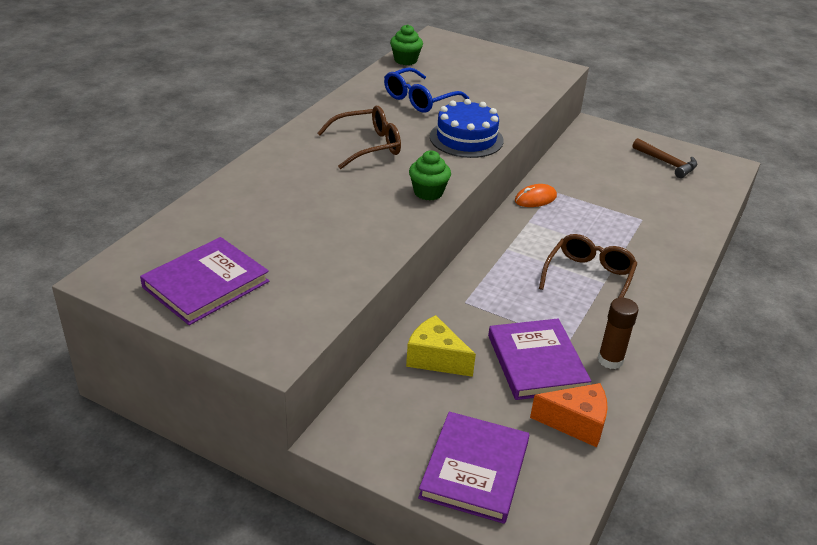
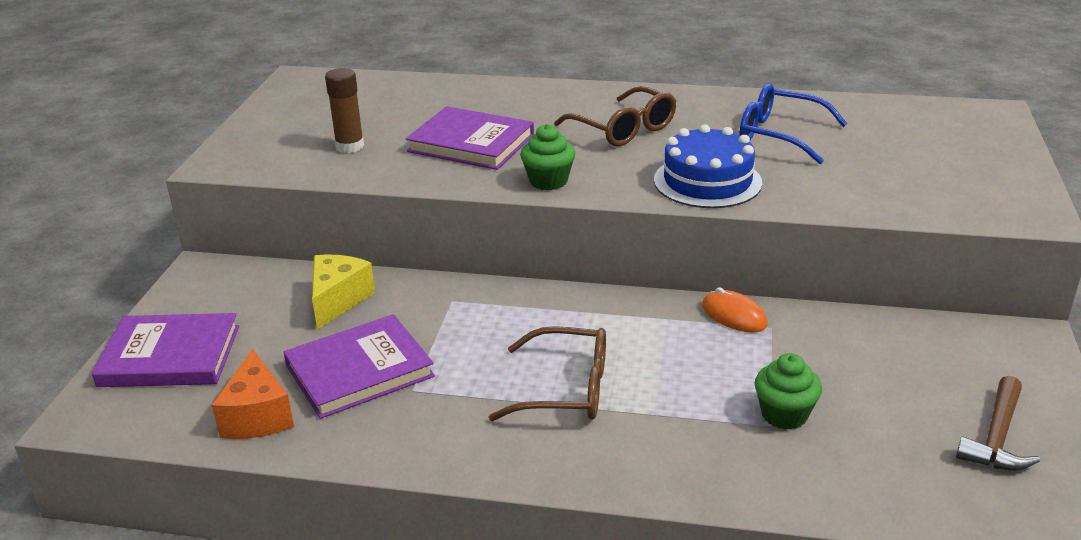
camera: 75 degrees right, 5 degrees down
(206, 284) = (306, 114): purple book -> purple book (471, 143)
(405, 60) = (882, 107): green cupcake -> green cupcake (784, 414)
(610, 360) = (388, 430): brown glue stick -> brown glue stick (350, 146)

